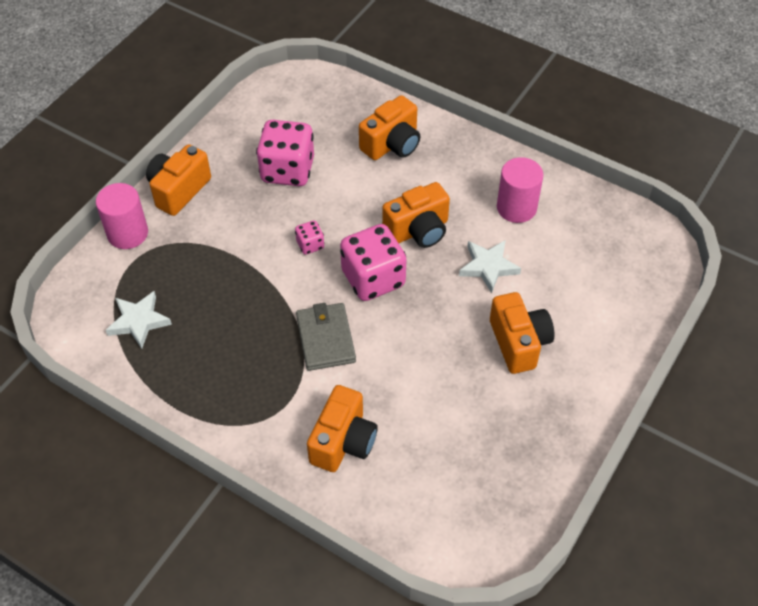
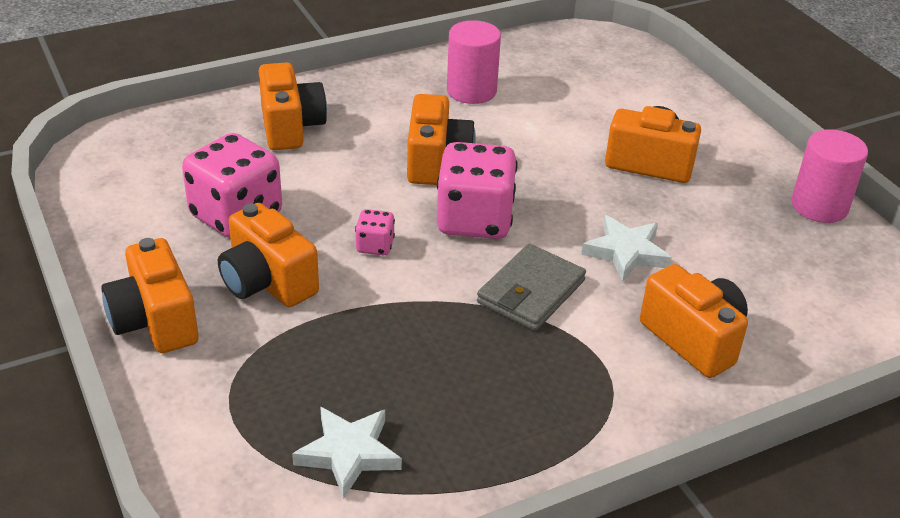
camera: 60 degrees left, 15 degrees down
(127, 233) = (174, 403): pink cylinder -> pink cylinder (819, 206)
(242, 216) = (267, 282): none -> orange camera
(326, 339) = (530, 292): grey wallet -> grey wallet turned 75 degrees counterclockwise
(488, 267) = (533, 139): white star -> white star (626, 252)

